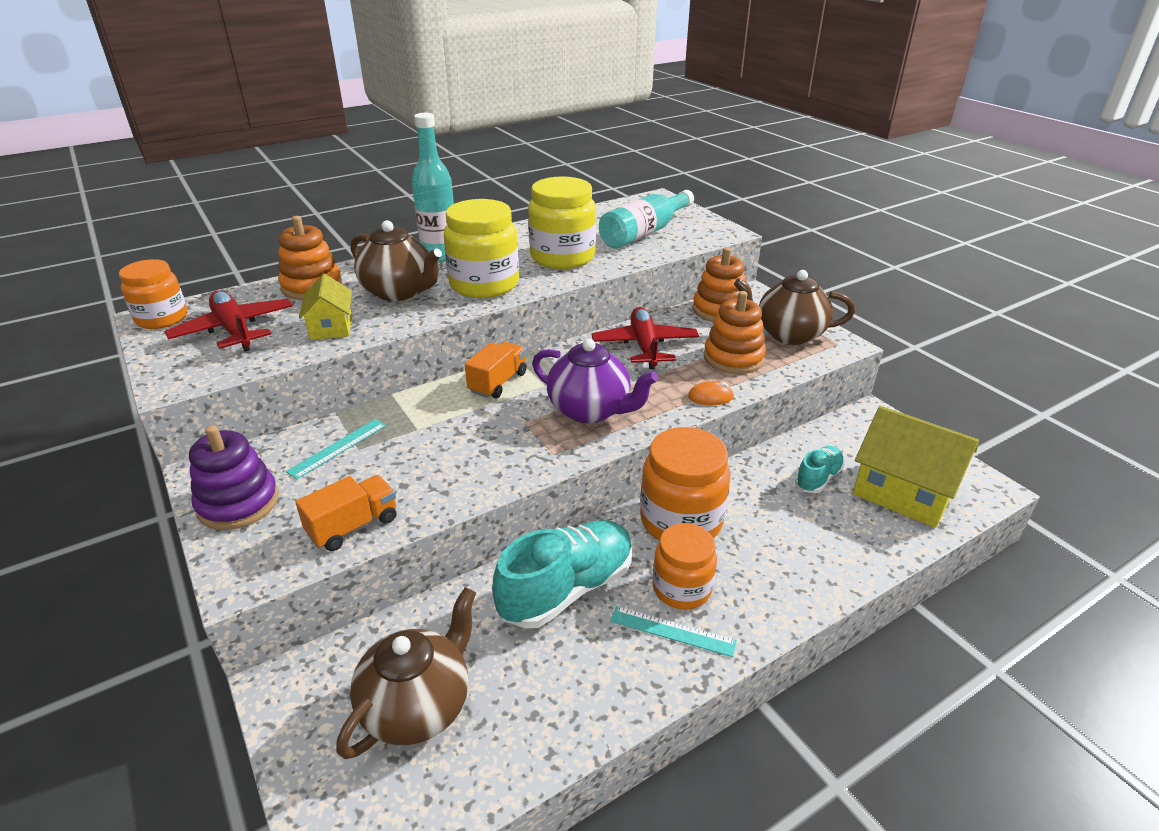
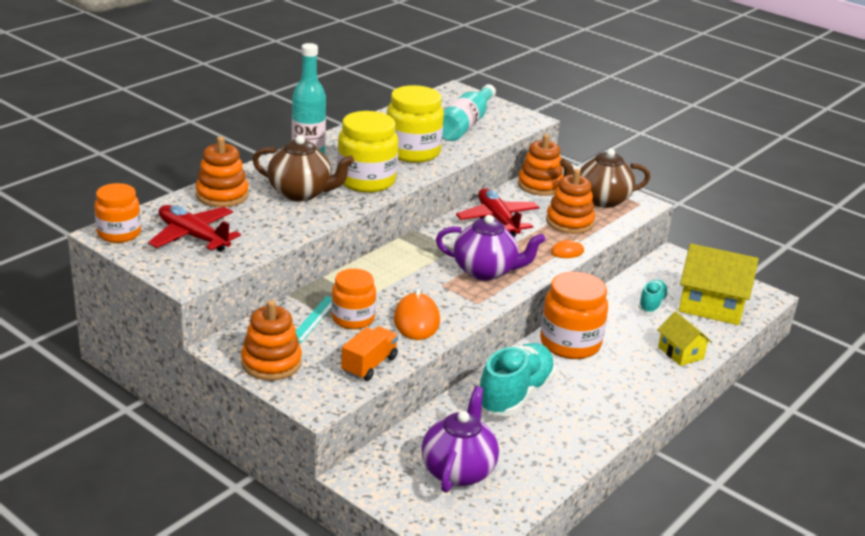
camera: 20 degrees left, 5 degrees down
(238, 503) = (271, 363): purple stacking toy -> orange stacking toy
(331, 327) = (271, 226): yellow house -> yellow house (680, 353)
(418, 706) = (458, 470): brown teapot -> purple teapot
(459, 468) = (416, 320): none -> orange mouse
(498, 383) = (402, 259): orange truck -> none
(672, 631) = (597, 407): turquoise ruler -> none
(681, 588) = (591, 383): orange jar -> orange jar (353, 319)

